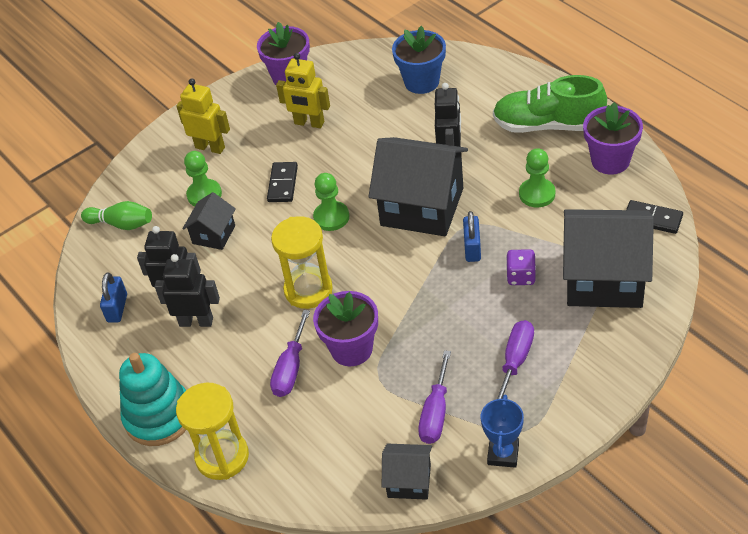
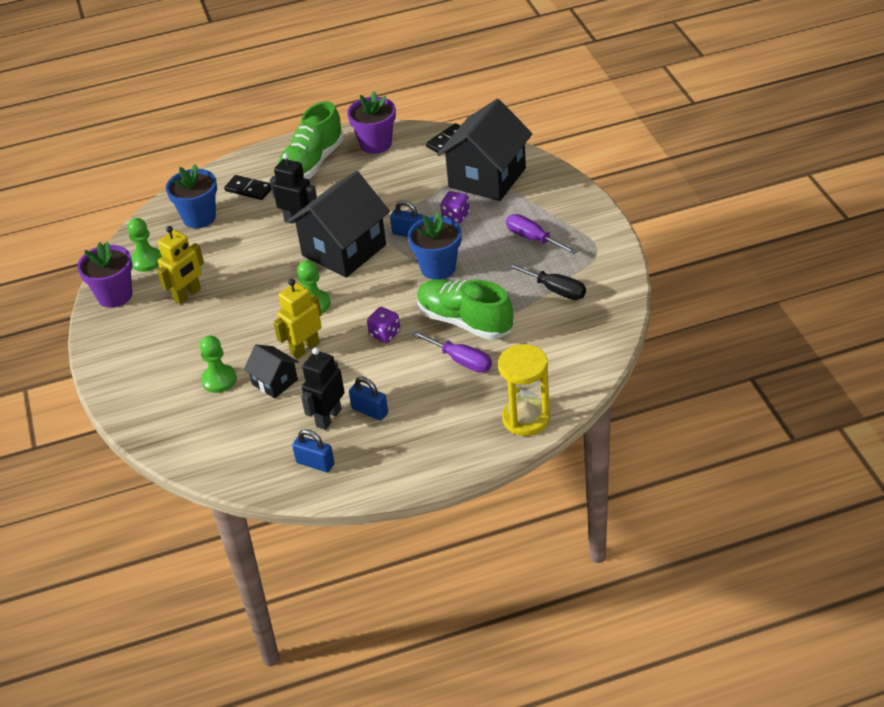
camera: 70 degrees left, 5 degrees down
(121, 224) = (209, 445): green bowling pin -> none
(159, 416) = (460, 453): turquoise stacking toy -> none
(196, 321) = (370, 411): black robot -> blue padlock
(210, 147) = (160, 365): yellow robot -> yellow robot (305, 348)
(283, 184) = (249, 326): black domino -> black domino (249, 189)
(308, 290) = (385, 334): yellow hourglass -> purple dice
(351, 349) = (464, 322): purple flower pot -> green shoe
(409, 481) = (608, 317): black house -> none
(428, 294) = (438, 268): none -> blue flower pot
(435, 413) = (555, 290): purple screwdriver -> black screwdriver
(503, 454) = (611, 265): blue trophy -> none
(537, 194) = (379, 187): green pawn -> green pawn (147, 261)

